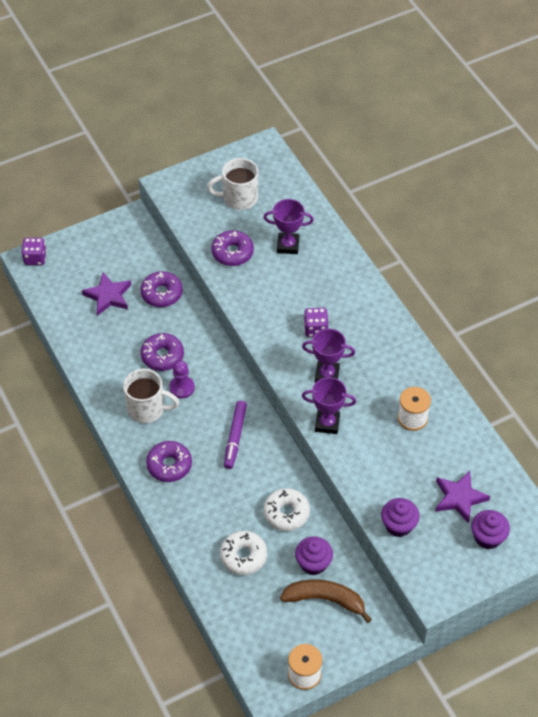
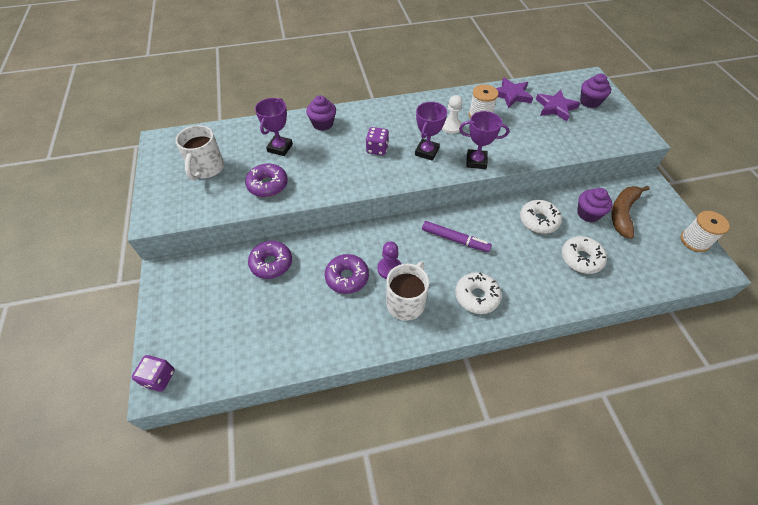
camera: 75 degrees left, 0 degrees up
(108, 296) = (251, 311): purple star -> purple star (511, 95)
(169, 465) = (476, 296): purple donut -> white donut
(327, 423) = (476, 161): purple trophy -> purple trophy turned 75 degrees clockwise
(379, 391) = (451, 126): none -> white pawn
(398, 525) = (579, 142): purple cupcake -> purple cupcake (323, 124)

